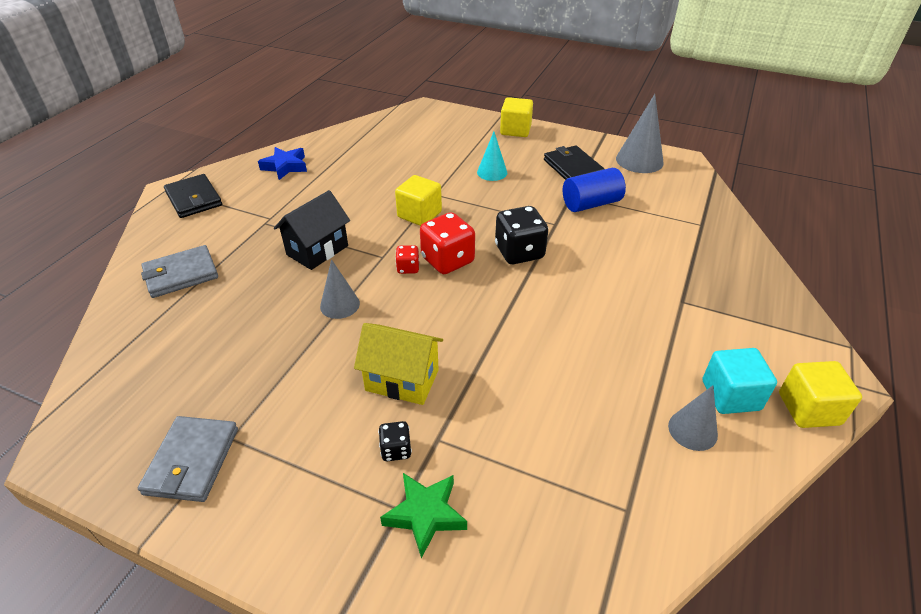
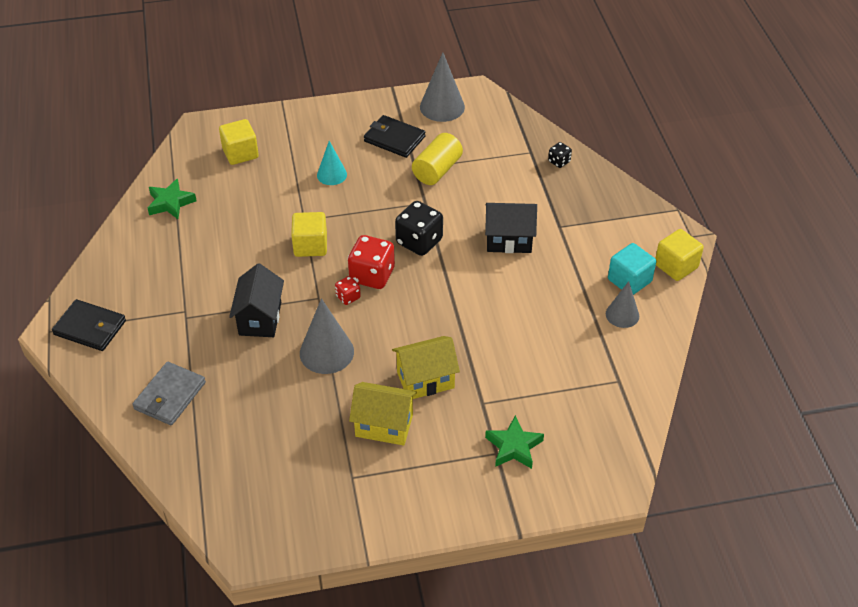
camera: 35 degrees left, 5 degrees up
(192, 461) = (343, 503): grey wallet -> none
(285, 166) = (137, 254): blue star -> none
(316, 403) = (384, 425): none -> yellow house
(340, 304) = (326, 352): grey cone -> grey cone, size x1.58
(348, 144) = (170, 203): none -> green star
(396, 450) = (463, 423): black dice -> black dice (559, 162)
(515, 130) = (311, 118): yellow cube -> yellow cube (240, 153)
(591, 204) = (437, 170): blue cylinder -> yellow cylinder
(613, 290) = (509, 240): none -> black house

